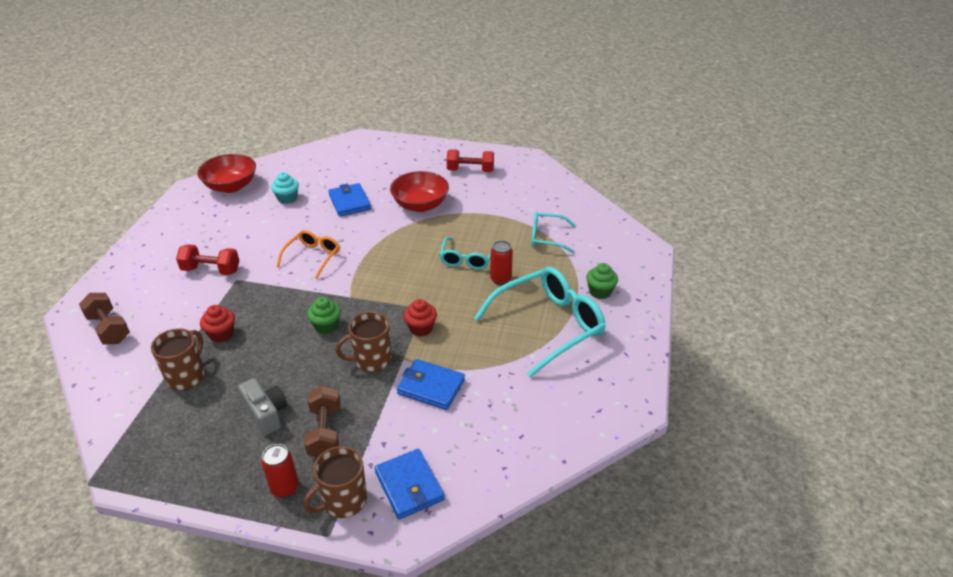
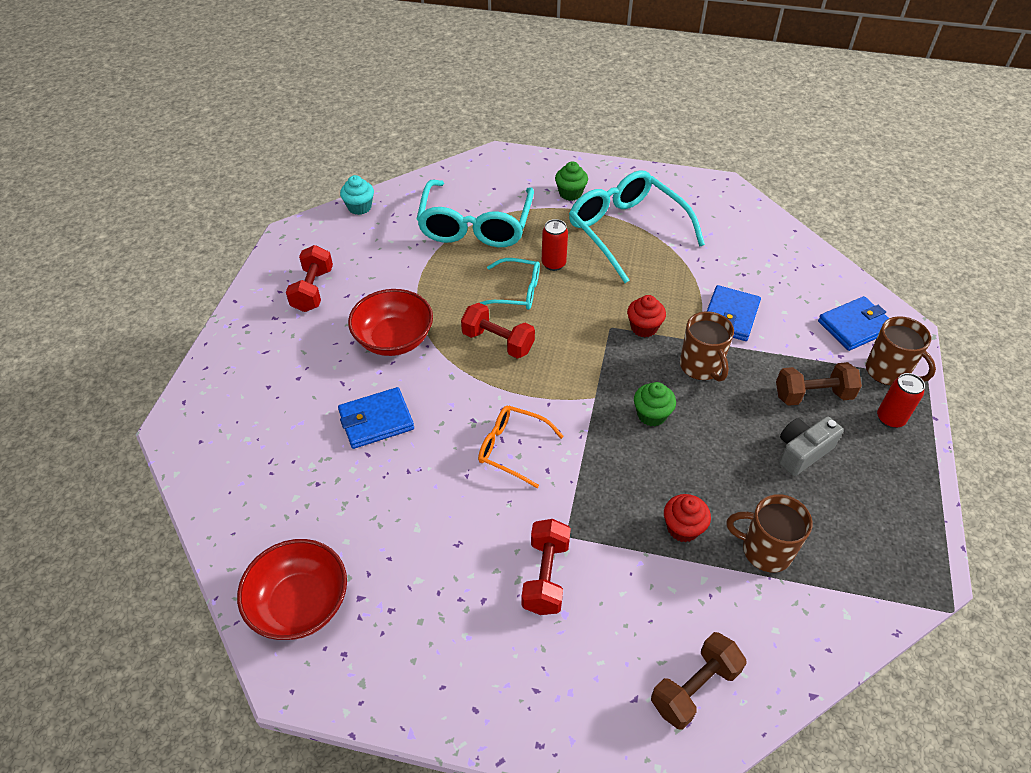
camera: 90 degrees left, 10 degrees up
(287, 198) = (354, 506): turquoise cupcake -> turquoise cupcake (359, 207)
(413, 250) = (498, 342): none -> red dumbbell
(547, 237) = (475, 225): turquoise glasses -> turquoise glasses, size x1.83

